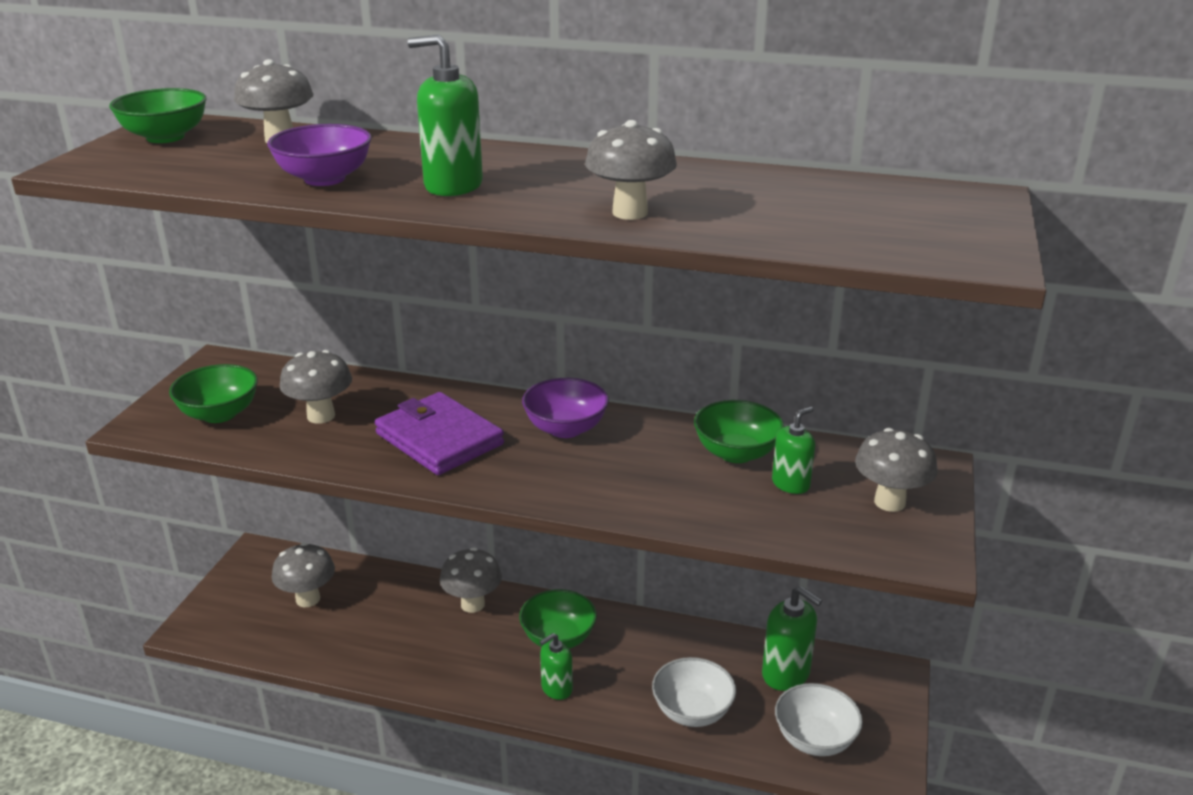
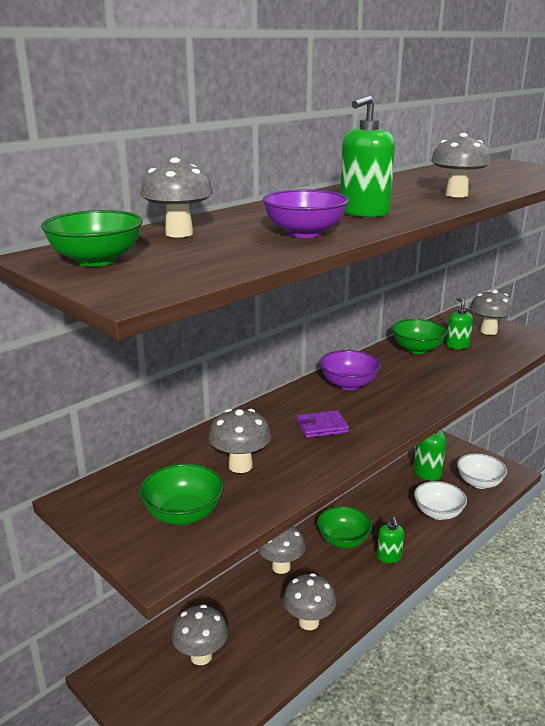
camera: 60 degrees left, 5 degrees down
(397, 656) = (309, 622): none -> grey mushroom
(439, 439) = (322, 427): purple wallet -> purple wallet, size x0.54

